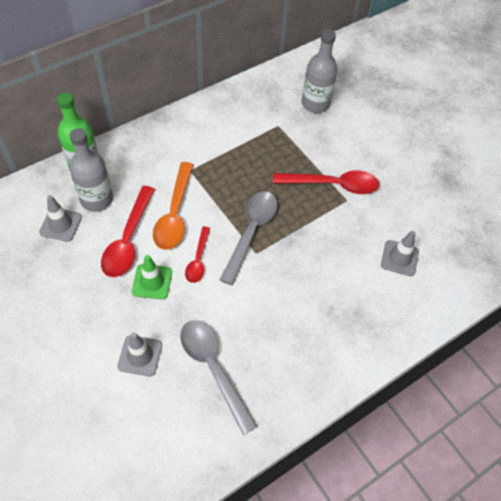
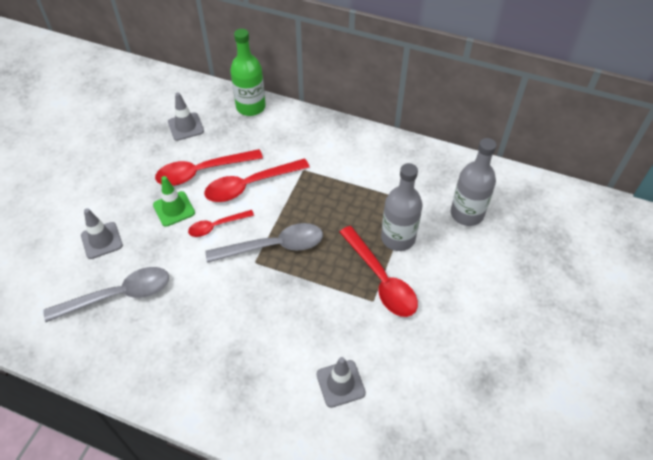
camera: 60 degrees right, 5 degrees down
(97, 199) = (225, 132): grey bottle -> grey bottle (398, 238)
(174, 214) = (250, 185): orange spoon -> red spoon
(213, 368) = (118, 295): grey spoon -> grey spoon turned 45 degrees clockwise

